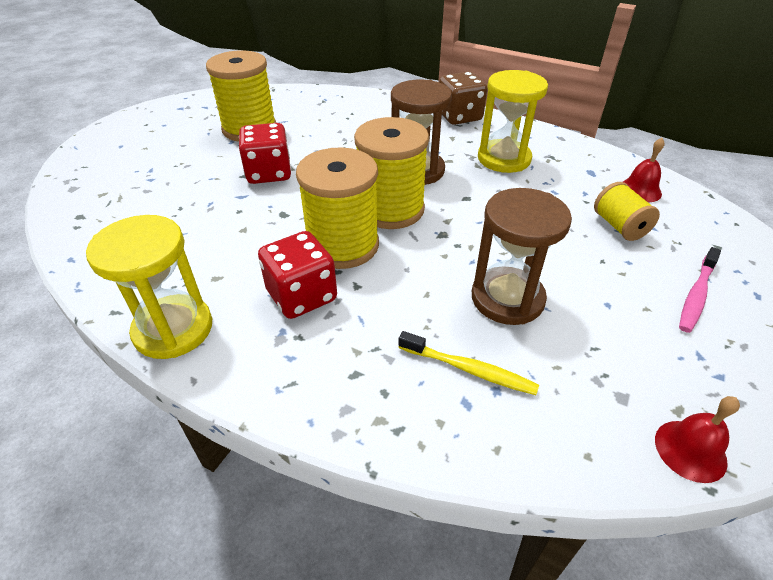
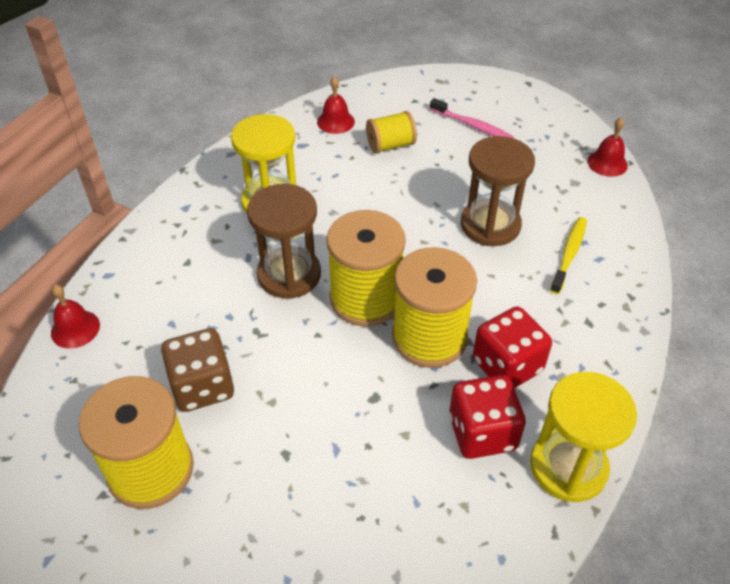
camera: 90 degrees left, 5 degrees up
(269, 173) = (283, 425): red dice -> red dice (482, 432)
(364, 97) = (75, 329): none -> red bell
(459, 117) = (164, 230): brown dice -> brown dice (202, 386)

